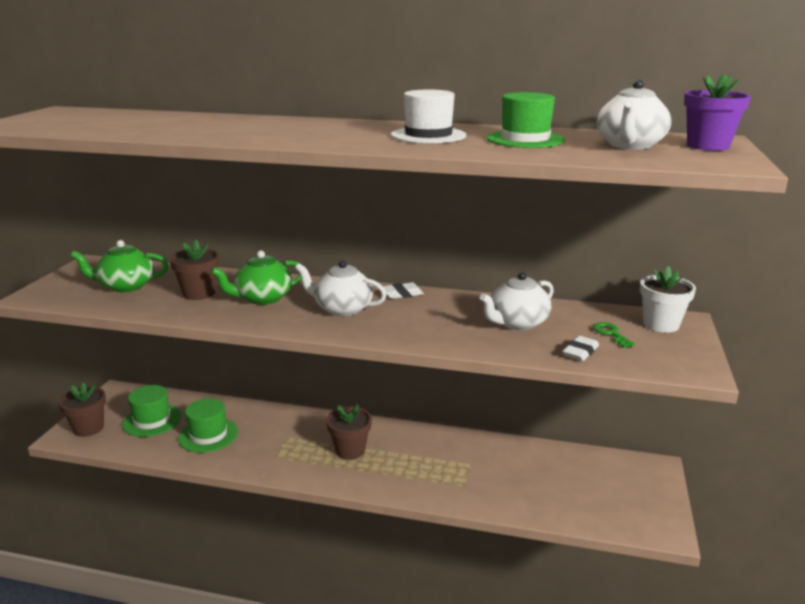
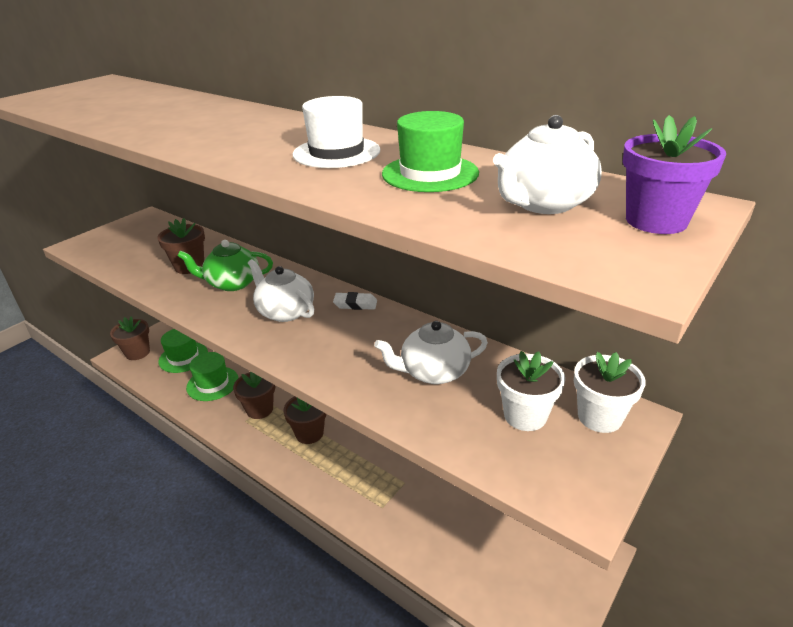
camera: 25 degrees right, 10 degrees up
(126, 286) = (145, 247): green teapot -> none
(281, 444) = (259, 409): none -> brown flower pot
(580, 352) = (465, 434): white eraser -> none
(611, 334) = (525, 415): green key -> white flower pot

